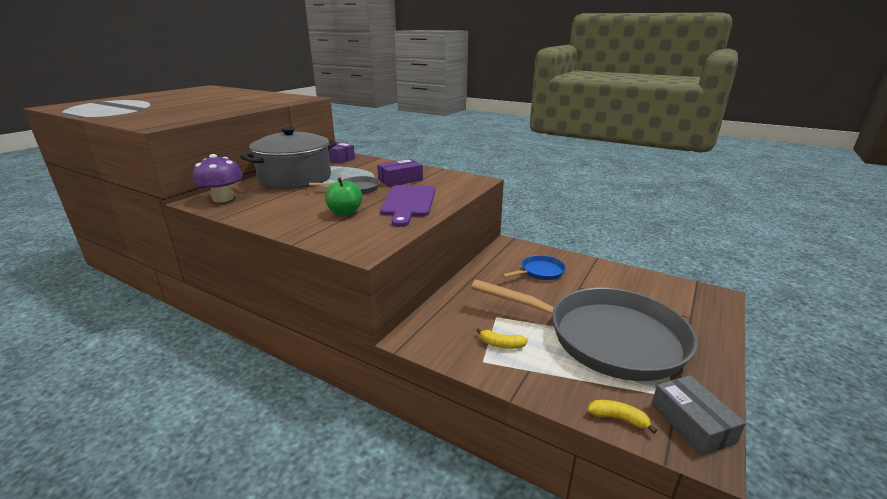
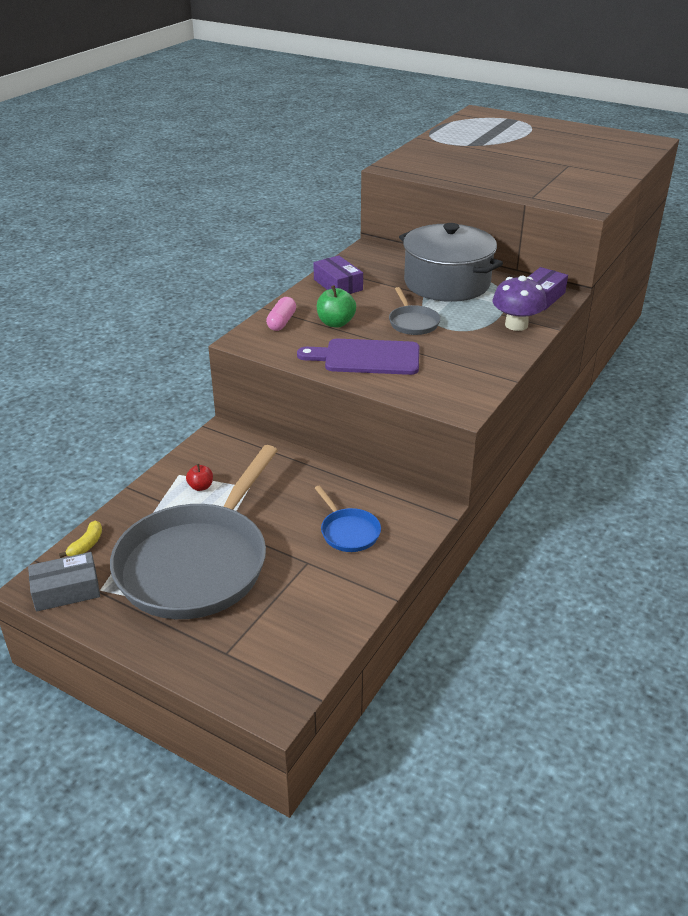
camera: 90 degrees right, 10 degrees up
(223, 198) = (375, 258): purple mushroom -> purple mushroom (516, 325)
(331, 234) = (281, 322): none -> pink capsule
(400, 180) = (453, 349): purple box -> purple box (338, 285)
(501, 344) = (201, 487): yellow banana -> red apple

